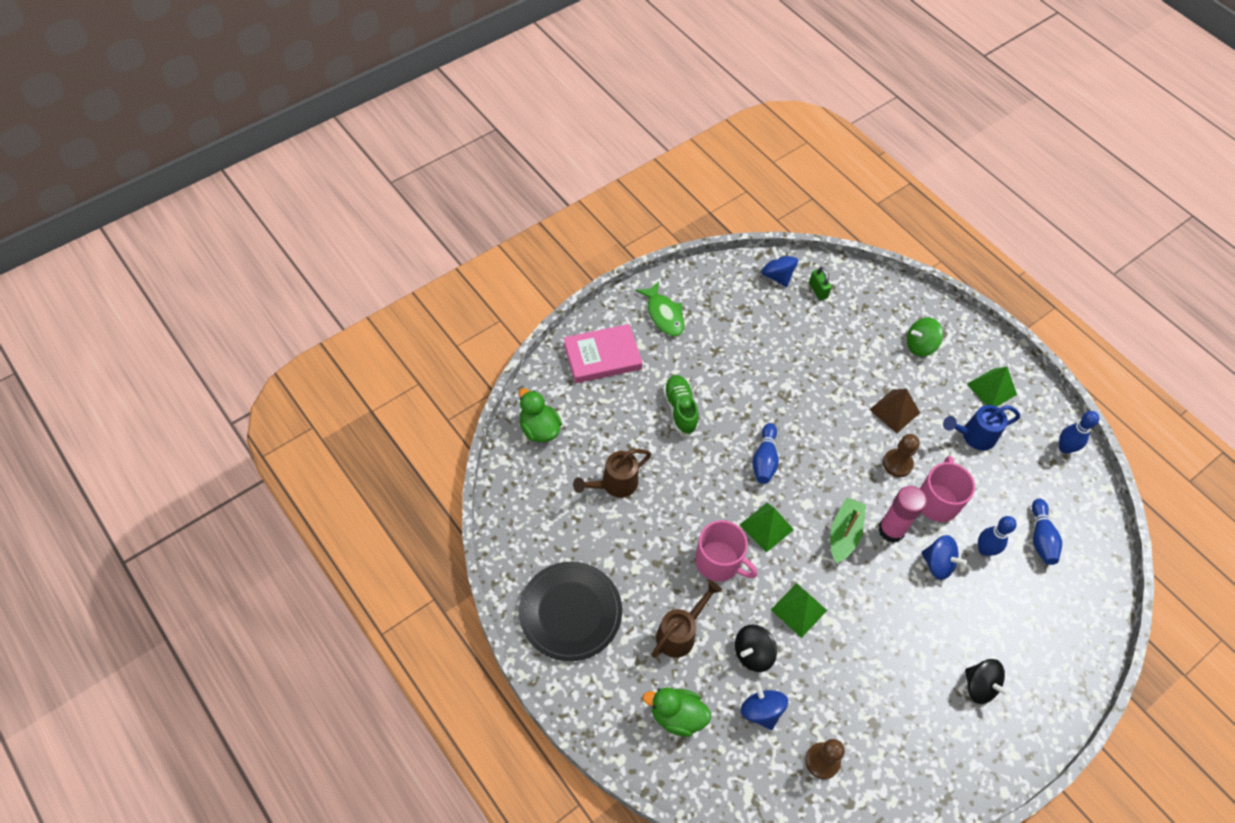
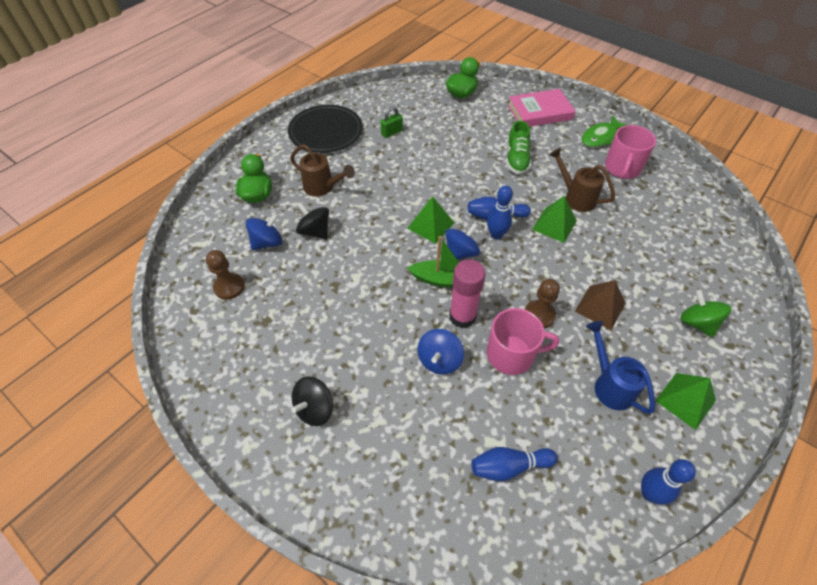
camera: 80 degrees right, 5 degrees down
(602, 357) = (539, 112): pink book -> pink book turned 75 degrees counterclockwise
(614, 484) = (433, 135): brown watering can -> brown watering can (576, 197)
(680, 409) = (516, 159): green shoe -> green shoe turned 120 degrees clockwise
(719, 562) = (389, 201): pink mug -> pink mug (622, 168)
(777, 276) = (696, 200): blue spinning top -> blue spinning top (461, 253)
(799, 610) = (360, 256): green pyramid -> green pyramid (554, 225)
(818, 290) = (702, 231): green padlock -> green padlock (392, 132)
(984, 549) = (471, 404): blue bowling pin -> blue bowling pin (496, 235)

